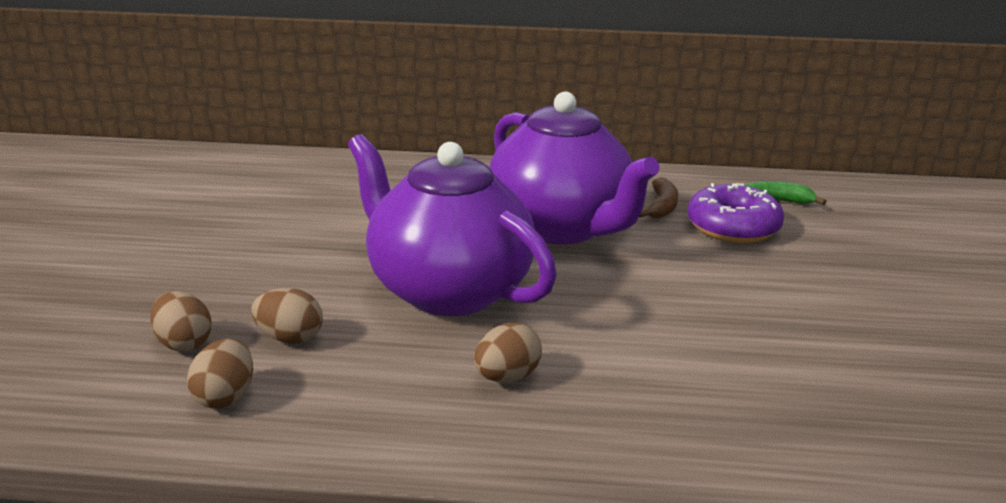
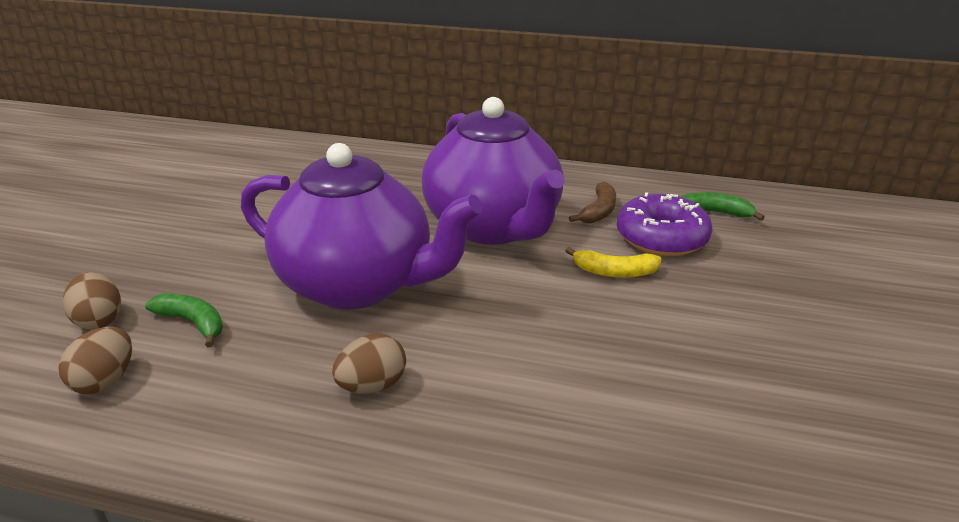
camera: 10 degrees right, 5 degrees up
(290, 338) = (193, 323): brown egg -> green banana
(448, 290) = (359, 284): purple teapot -> purple teapot turned 150 degrees clockwise
(700, 261) = (614, 272): none -> yellow banana

